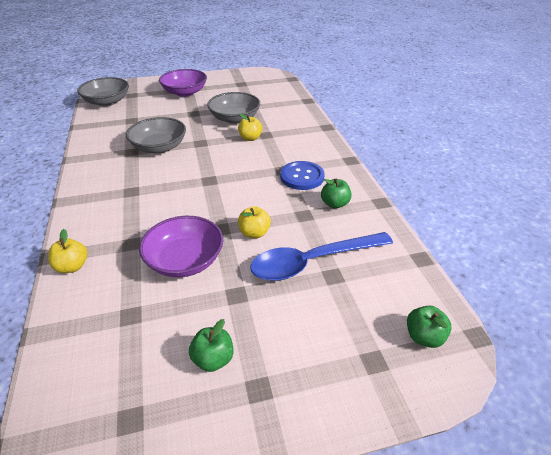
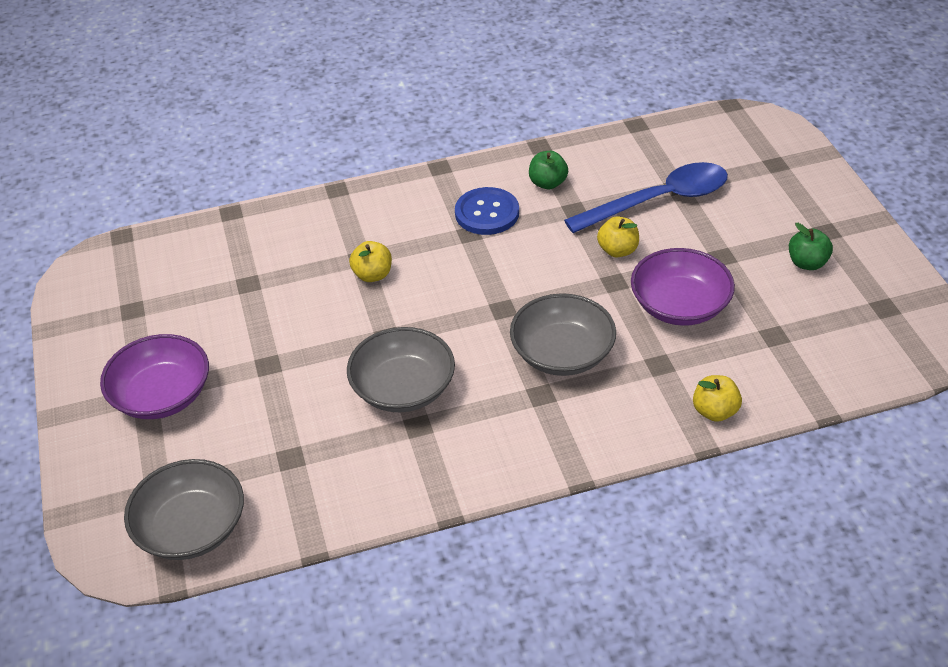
camera: 90 degrees left, 5 degrees up
(235, 118) = (297, 302): grey bowl -> grey bowl (562, 353)
(313, 261) = (658, 201): blue spoon -> blue spoon turned 90 degrees counterclockwise
(424, 337) = (740, 133): green apple -> none

